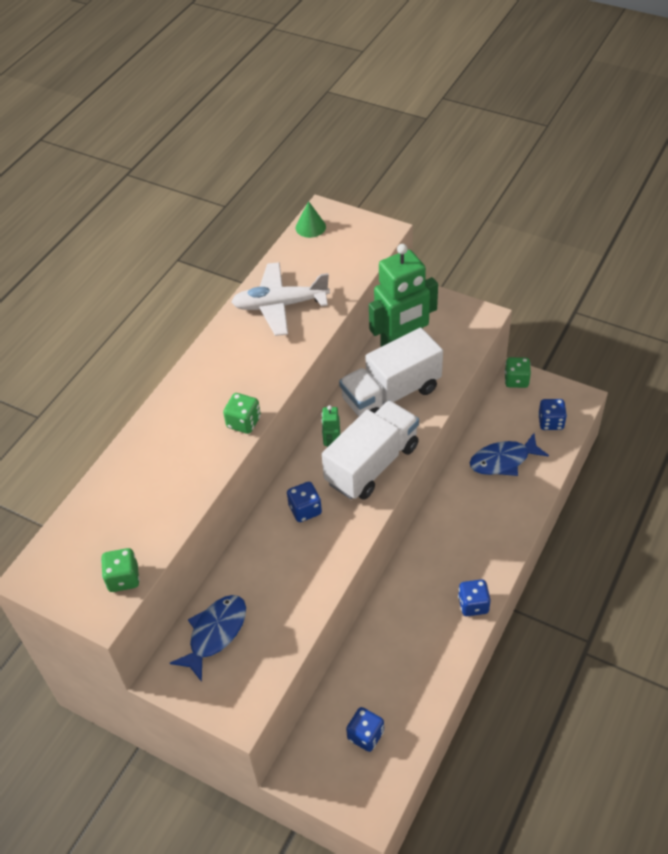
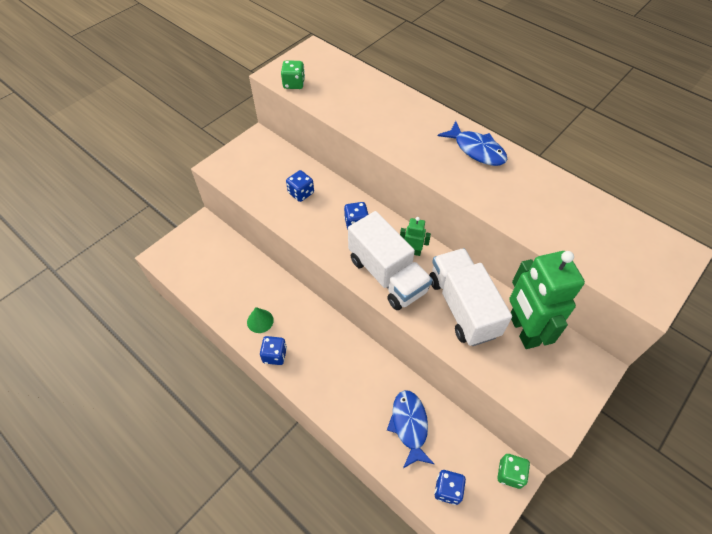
camera: 100 degrees right, 5 degrees up
(215, 633) = (276, 162): blue fish -> blue fish (476, 150)
(243, 422) = (406, 154): green dice -> none
(280, 305) = (540, 196): white plane -> none
(310, 227) = (656, 237): green cone -> green cone (260, 321)
(365, 735) = (208, 263): blue dice -> blue dice (301, 193)

